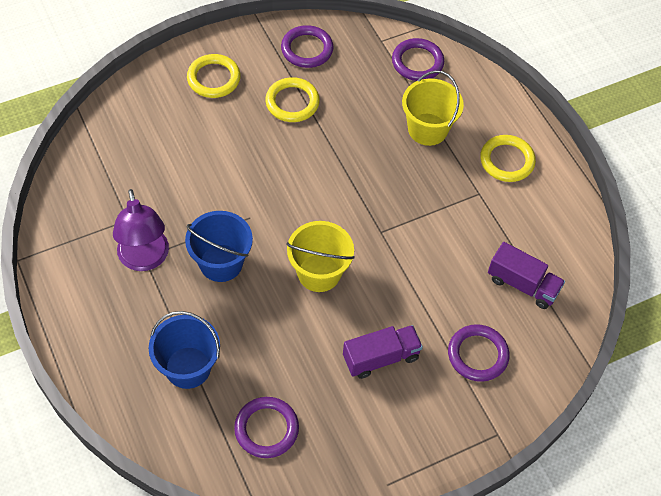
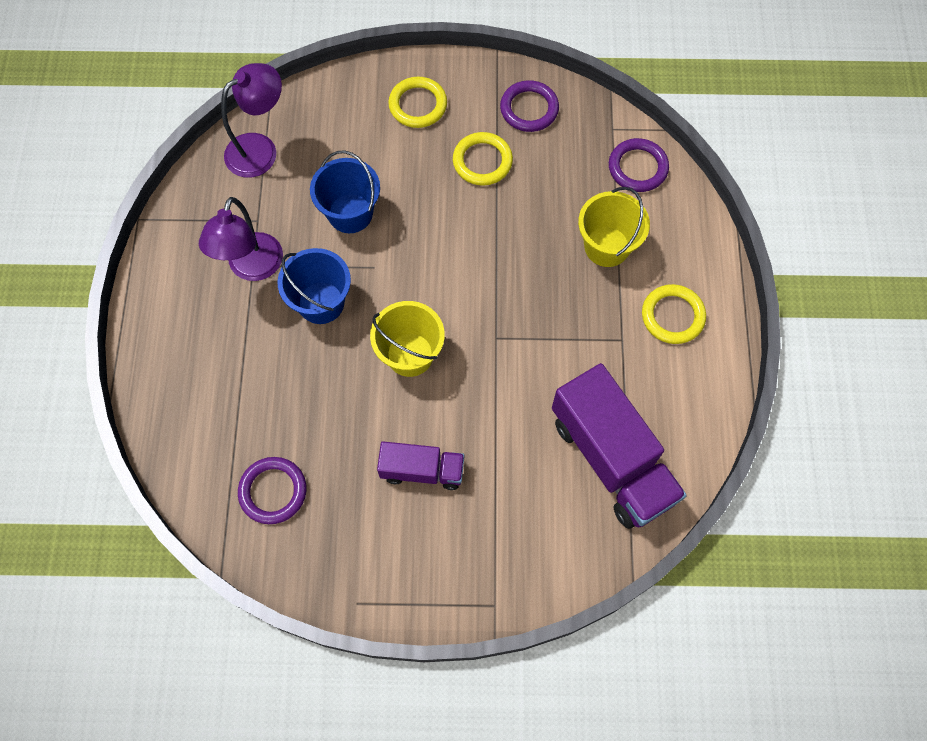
camera: 30 degrees right, 10 degrees up
(97, 162) = (260, 149): none -> purple lamp
(188, 367) = (234, 395): blue bucket -> blue bucket (350, 213)
(477, 355) = (521, 512): purple ring -> none
(522, 284) = (611, 459): purple truck -> purple truck, size x1.81

